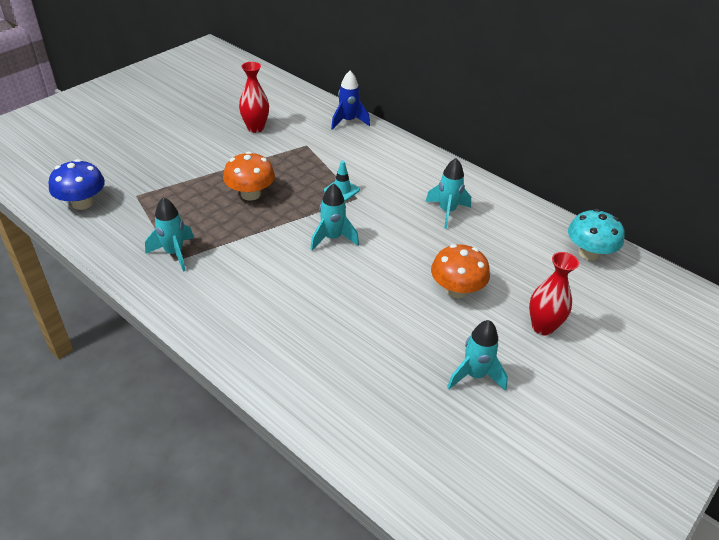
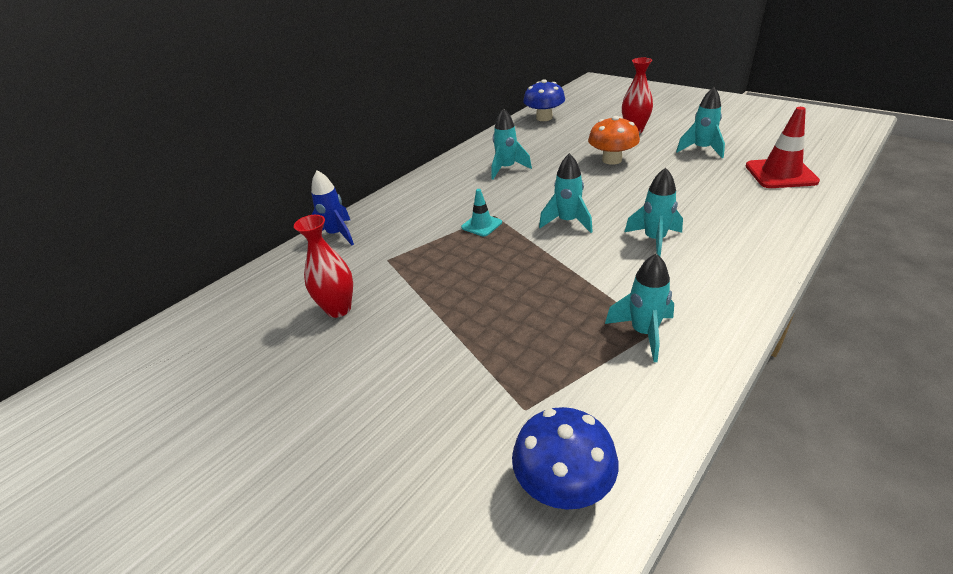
camera: 85 degrees left, 5 degrees down
(250, 194) = (500, 288): orange mushroom -> none
(286, 285) = (654, 240): none -> turquoise rocket
(394, 428) = (780, 174): none -> red traffic cone
(589, 253) = (544, 118): turquoise mushroom -> blue mushroom

